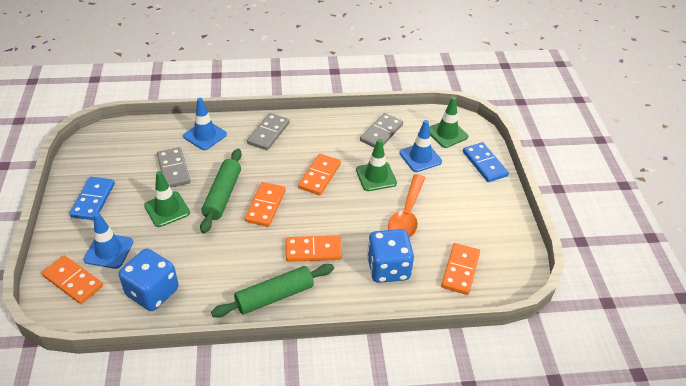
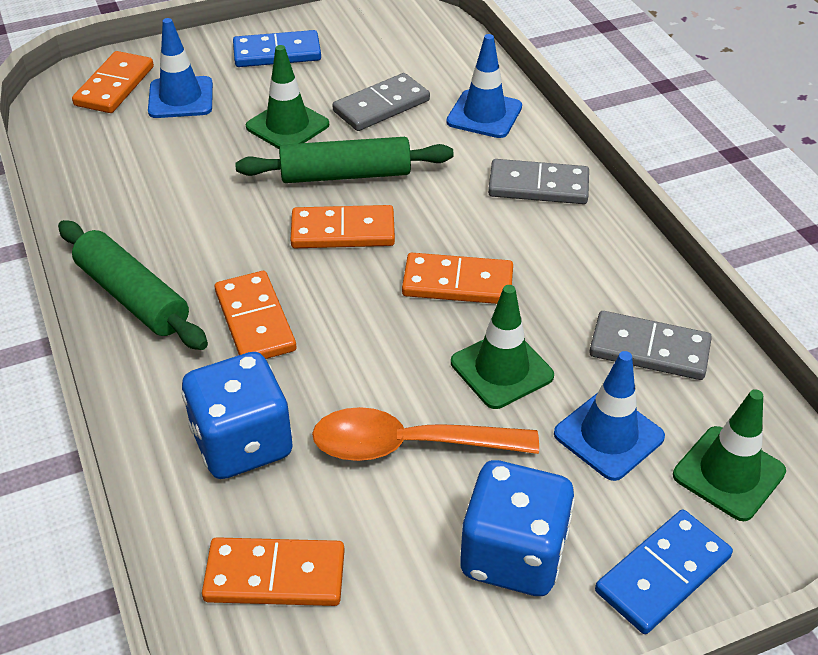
camera: 75 degrees right, 0 degrees up
(152, 292) = (111, 162): blue dice -> blue dice (513, 555)

